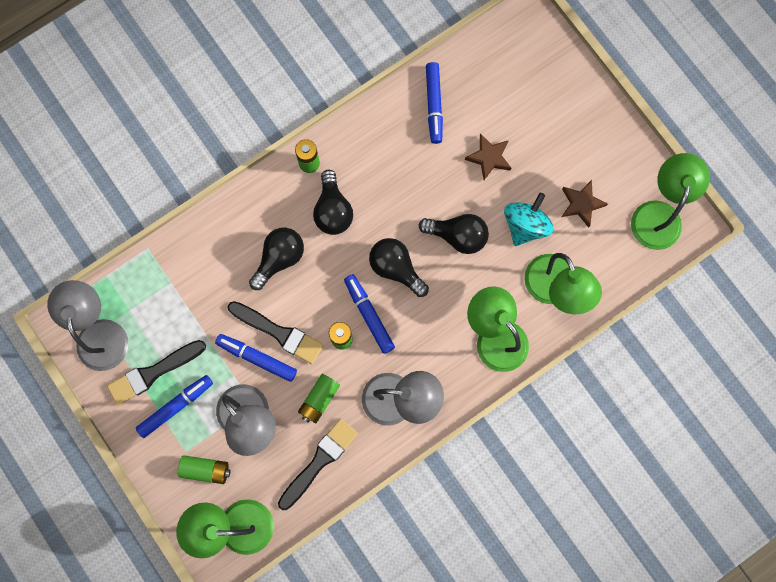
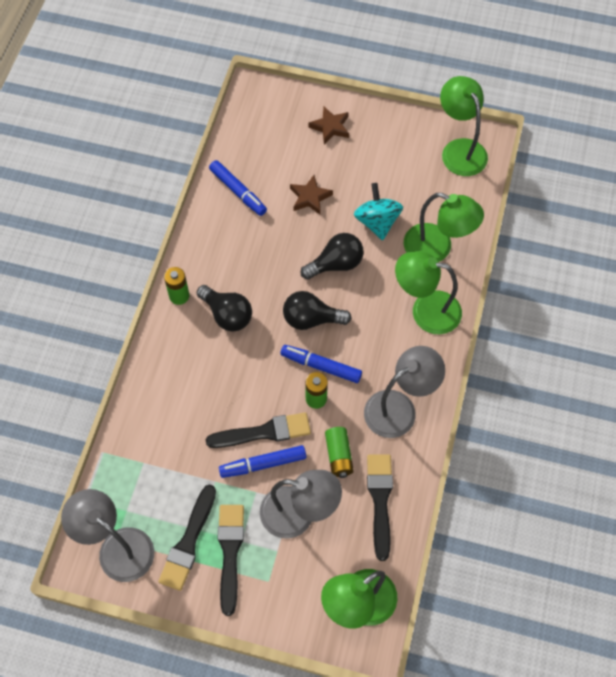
camera: 40 degrees left, 15 degrees down
(176, 406) = (230, 552): blue marker -> black brush
(206, 469) = (297, 581): green battery -> none
(279, 259) = (216, 379): black light bulb -> none
(581, 204) = (402, 180): brown star -> brown star (330, 127)

